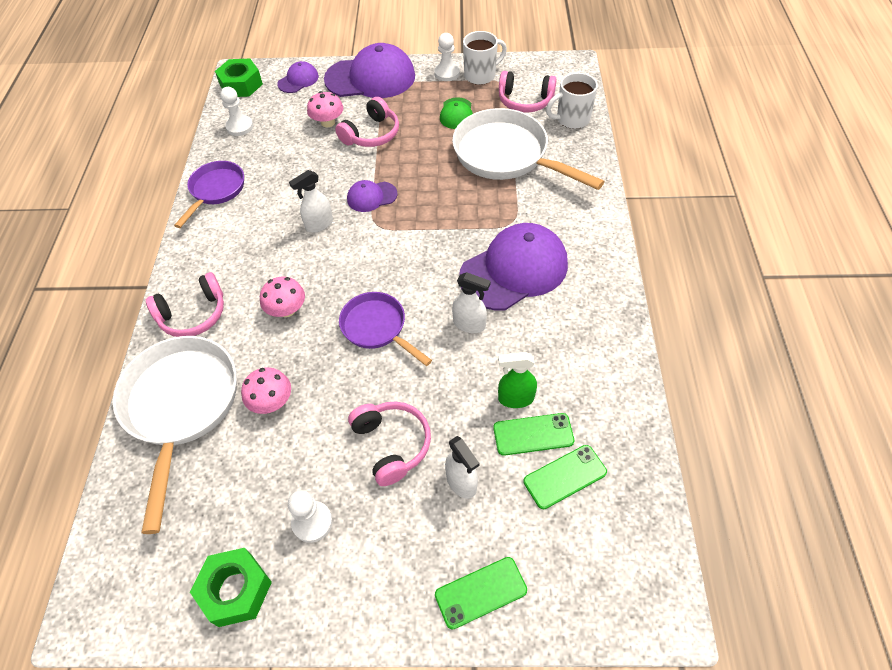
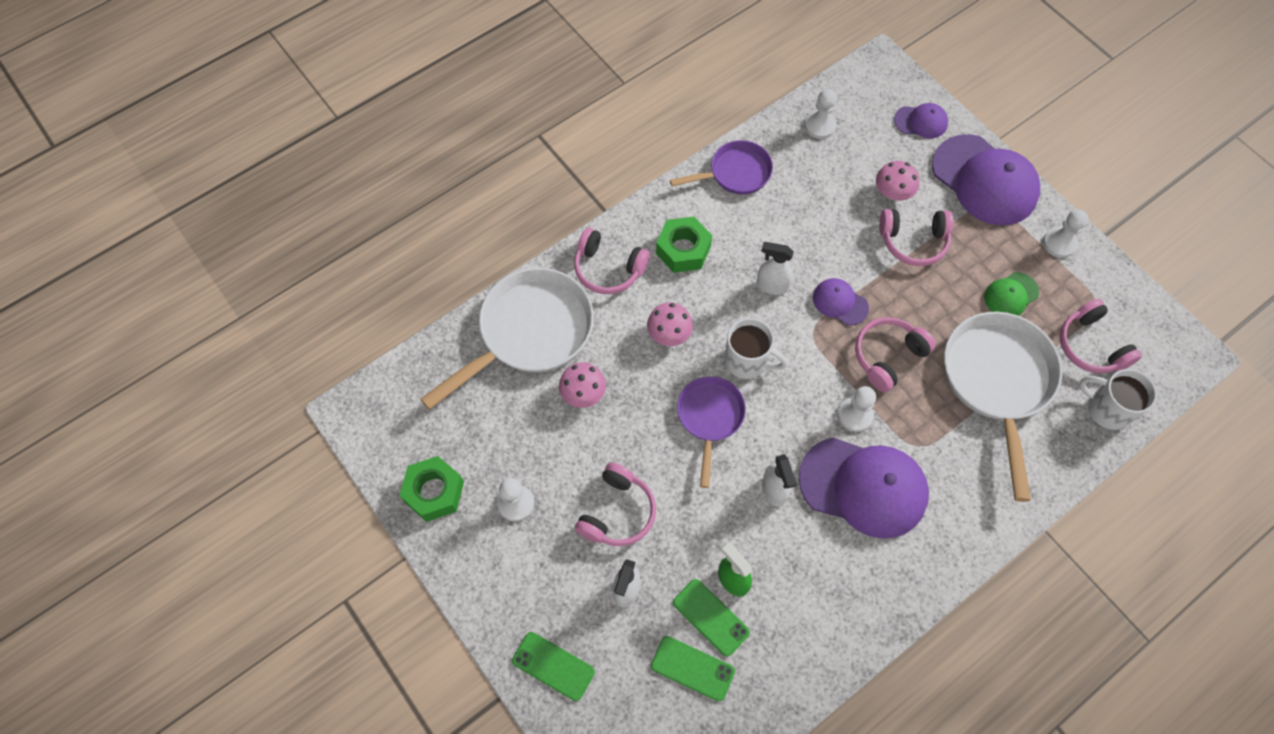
camera: 50 degrees right, 10 degrees up
(241, 85) = (869, 80): green nut -> green nut (683, 250)
(435, 197) = (887, 356): none -> pink headphones
(458, 241) = (855, 415): none -> white pawn
(481, 75) = (1087, 277): white mug -> white mug (747, 361)

